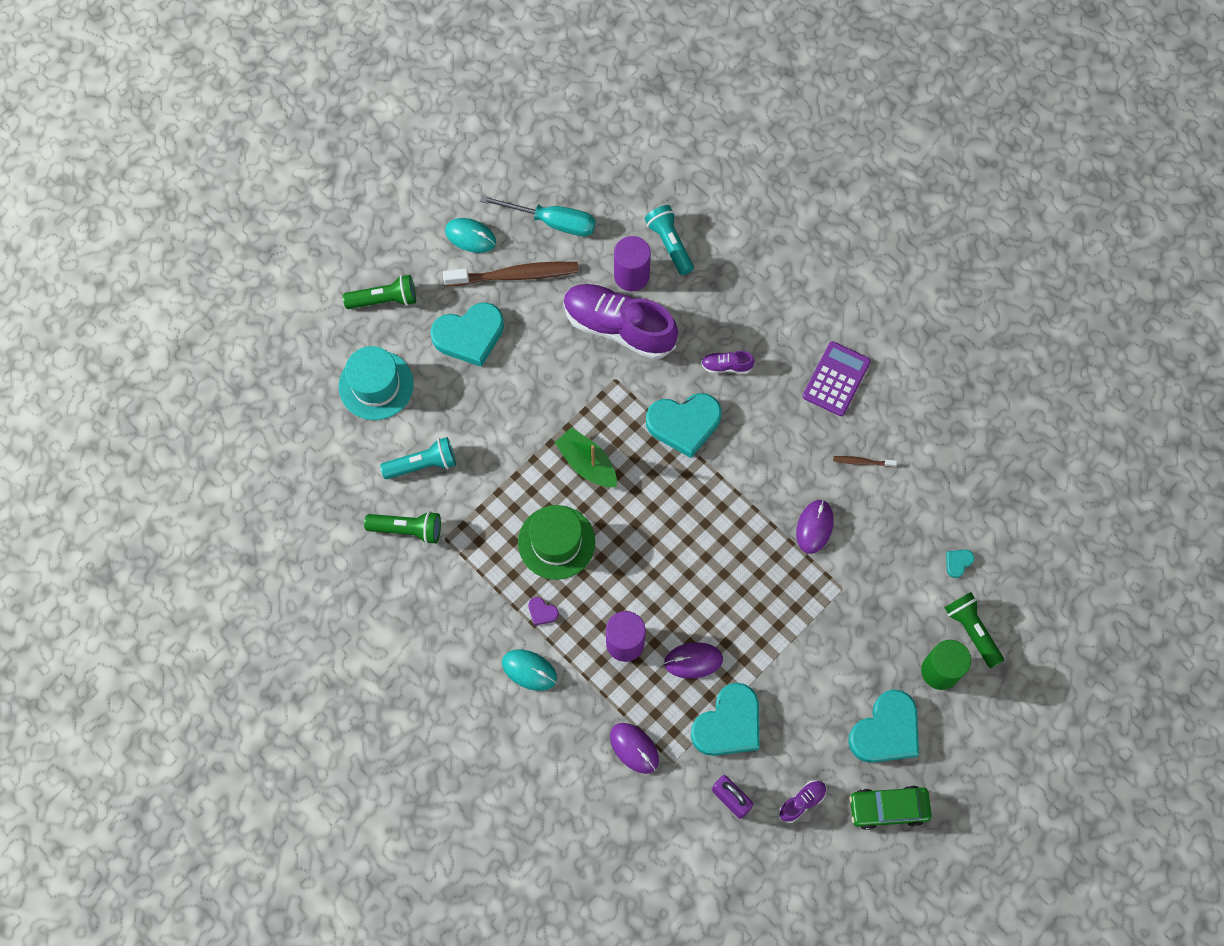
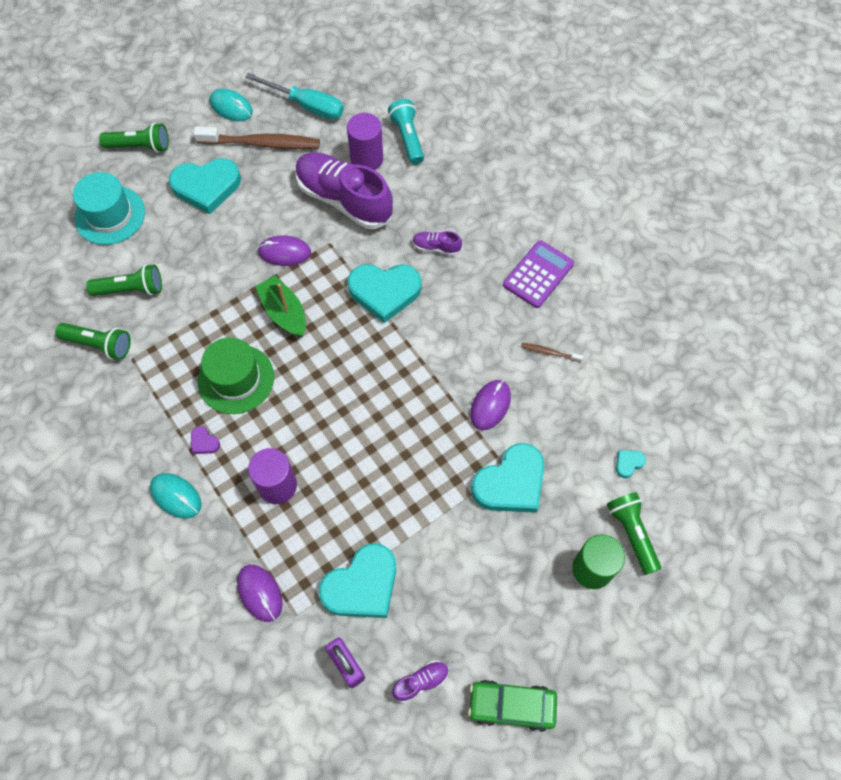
camera: 10 degrees right, 5 degrees down
(422, 464) = (131, 289): turquoise flashlight -> green flashlight
(693, 661) = (341, 515): purple mouse -> purple mouse (284, 252)
(886, 731) = (524, 622): turquoise heart -> turquoise heart (511, 483)

